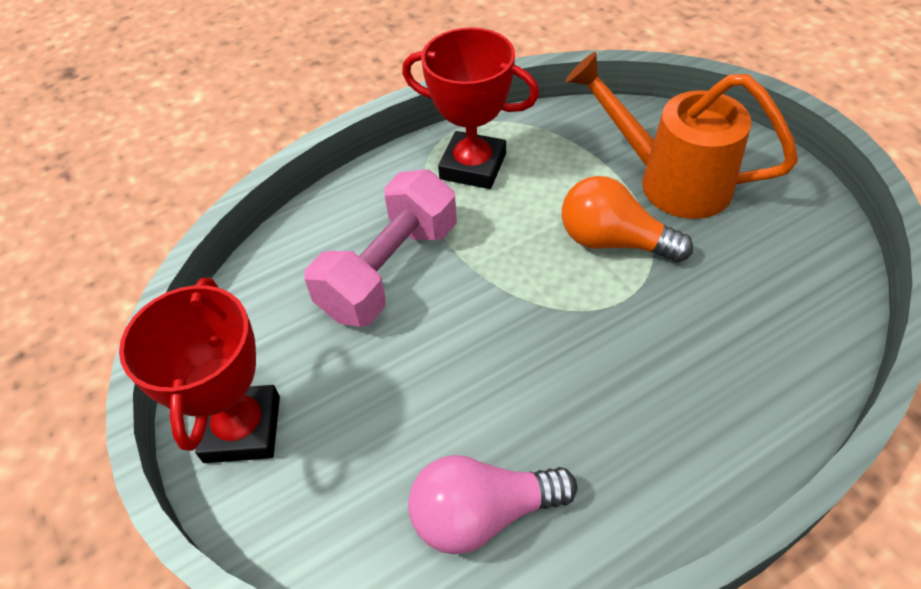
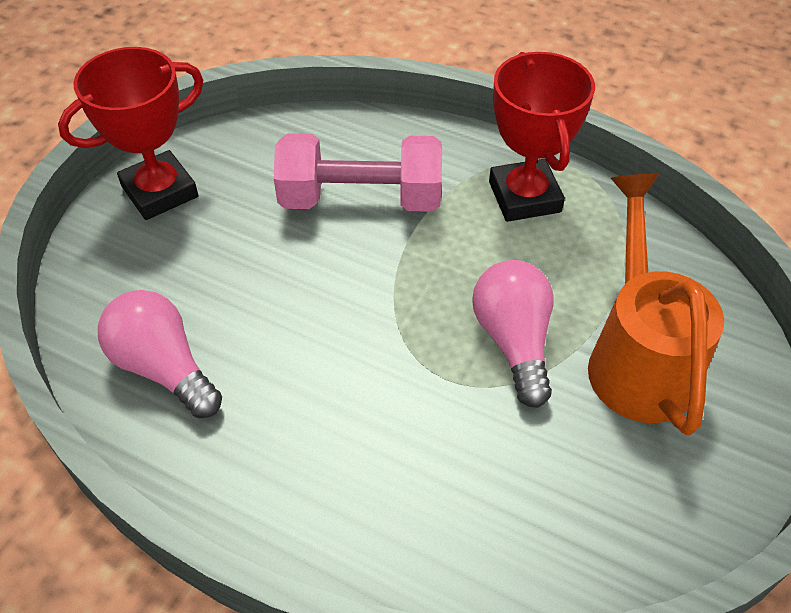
camera: 55 degrees right, 0 degrees up
(613, 241) = (513, 341): orange light bulb -> pink light bulb

